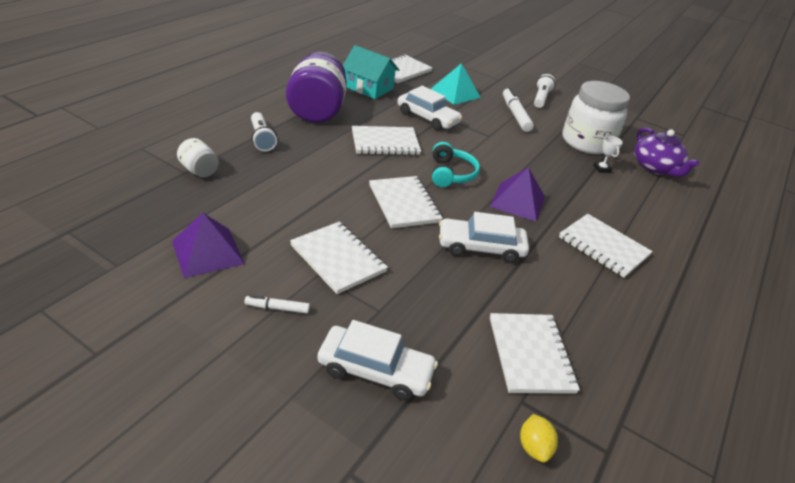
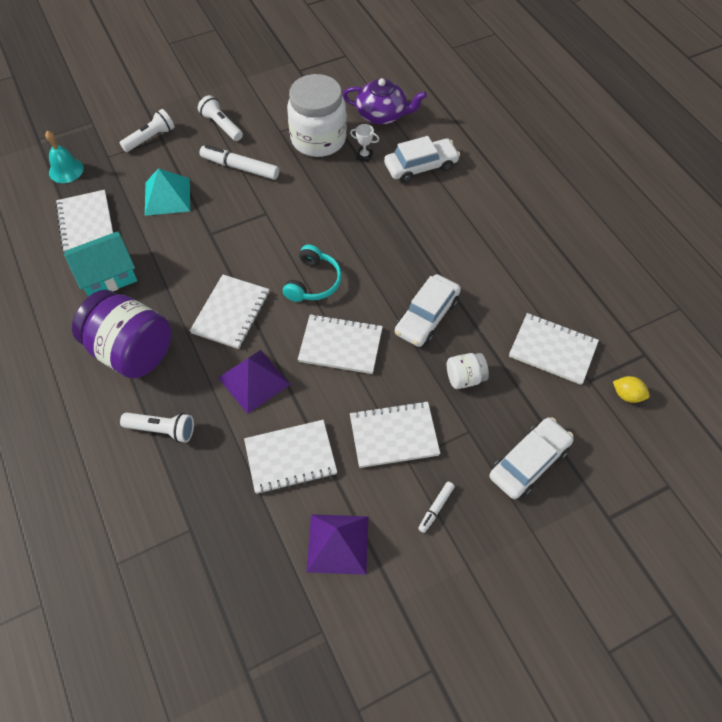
camera: 55 degrees left, 20 degrees up
(199, 170) = (195, 513): white jar -> white jar (465, 378)
(427, 118) = (204, 250): white car -> white car (421, 166)
(433, 55) = (66, 170): none -> turquoise bell
(451, 174) = (313, 282): turquoise headphones -> turquoise headphones turned 75 degrees clockwise
(494, 75) = (150, 138): none -> white flashlight
(517, 201) = (379, 252): purple pyramid -> purple pyramid (254, 381)
(603, 247) = (464, 227): white notebook -> white notebook (290, 458)

